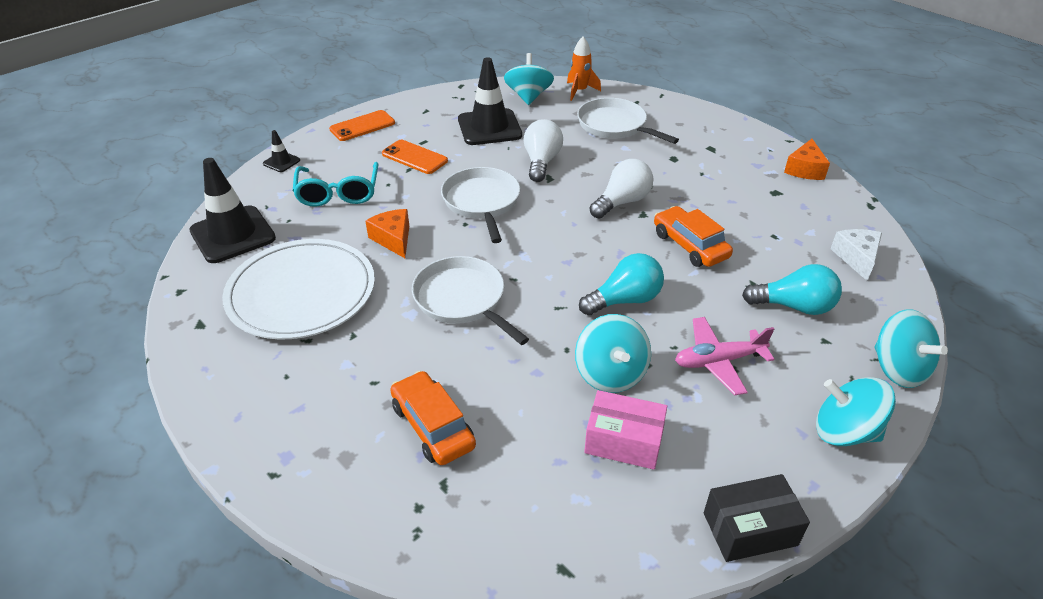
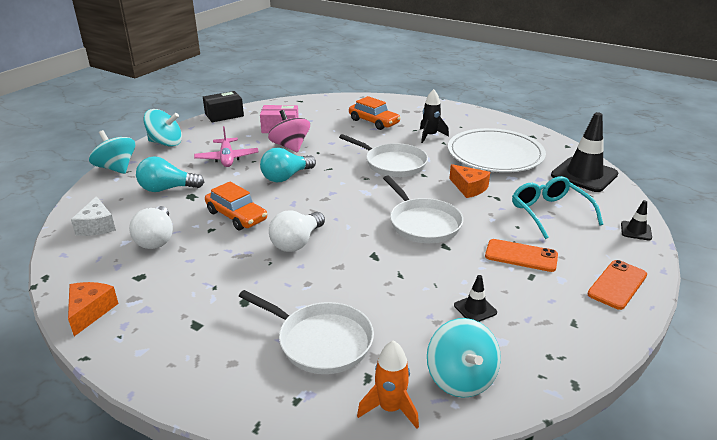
camera: 165 degrees right, 10 degrees down
(360, 357) = (430, 136): none -> black rocket
(489, 127) = (475, 309): black traffic cone -> black traffic cone, size x0.46
(541, 162) = (390, 272): white light bulb -> white light bulb (156, 239)
(610, 374) = (290, 146): turquoise spinning top -> pink spinning top
(718, 361) = (227, 158): pink plane -> pink plane turned 105 degrees clockwise

